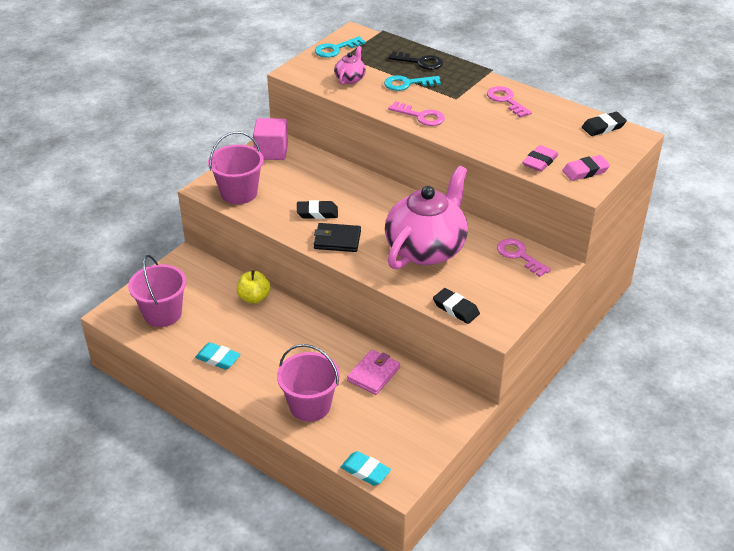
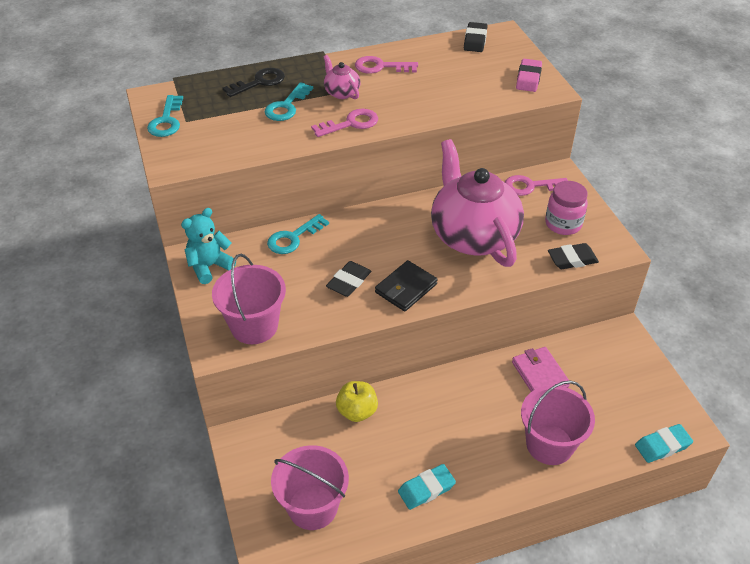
camera: 55 degrees left, 5 degrees up
(271, 151) = (209, 266): pink cube -> turquoise teddy bear
(334, 171) = (293, 238): none -> turquoise key
(350, 79) = (233, 136): pink teapot -> pink teapot (341, 92)
(493, 289) = (563, 224): none -> pink jar
(540, 161) = (492, 94): pink eraser -> none

